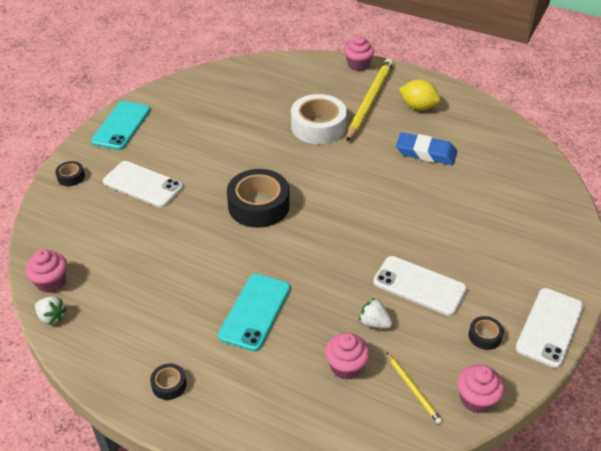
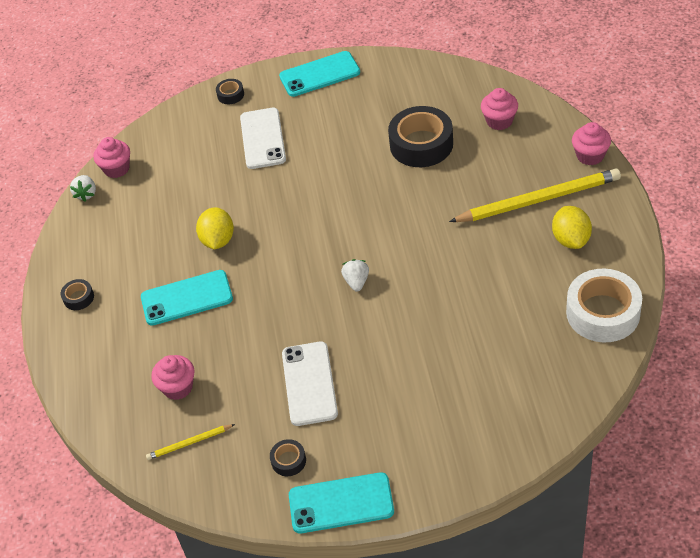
camera: 60 degrees right, 5 degrees up
(216, 262) = (218, 240): none -> yellow lemon
(258, 205) = (307, 221): black tape -> black tape (421, 144)
(318, 126) = (456, 190): white tape -> white tape (603, 313)
(374, 323) = (239, 378): white strawberry -> white strawberry (356, 282)
(413, 389) = (189, 443): yellow pencil -> yellow pencil turned 45 degrees clockwise
(426, 153) = (501, 287): blue eraser -> none
(476, 399) = (212, 490): pink cupcake -> pink cupcake (499, 121)
(550, 327) = (341, 503): white phone -> turquoise phone

